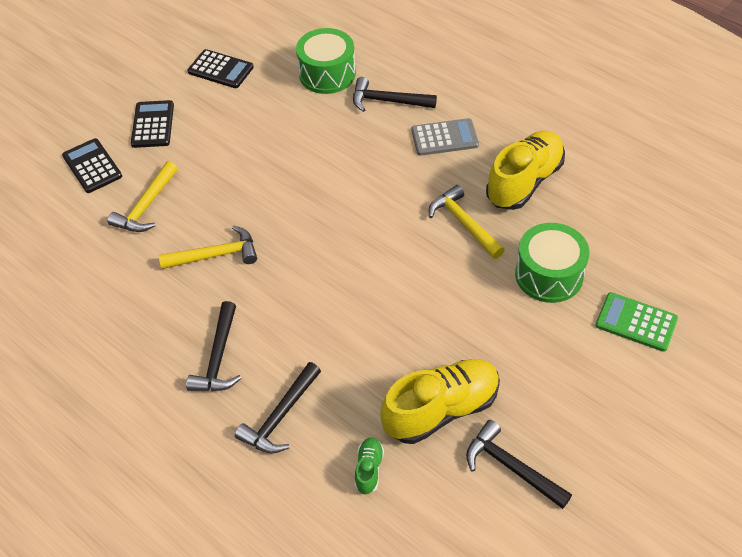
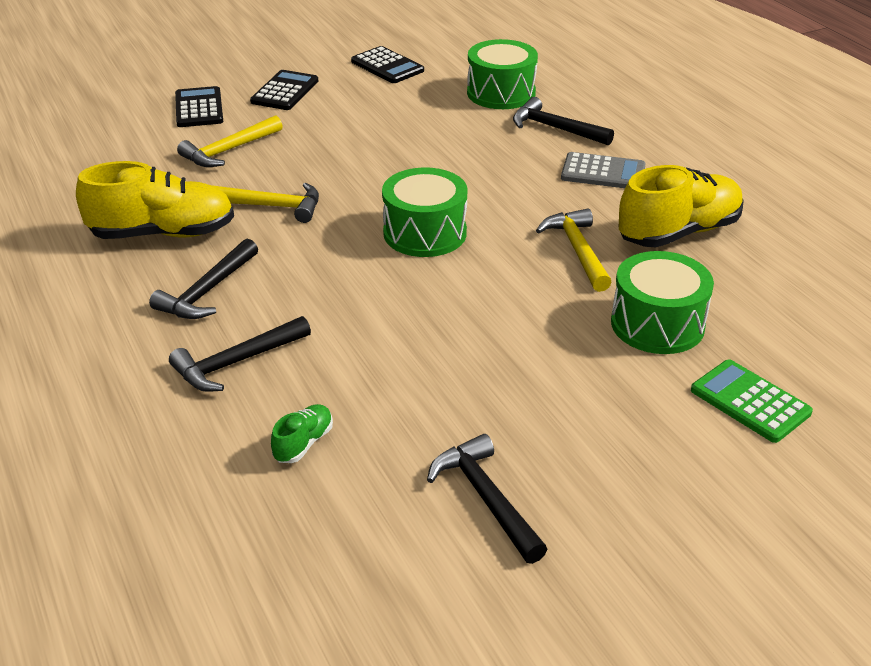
camera: 20 degrees right, 15 degrees down
(347, 243) = (425, 233): none -> green drum
(441, 409) = (433, 413): yellow shoe -> yellow shoe (163, 233)

